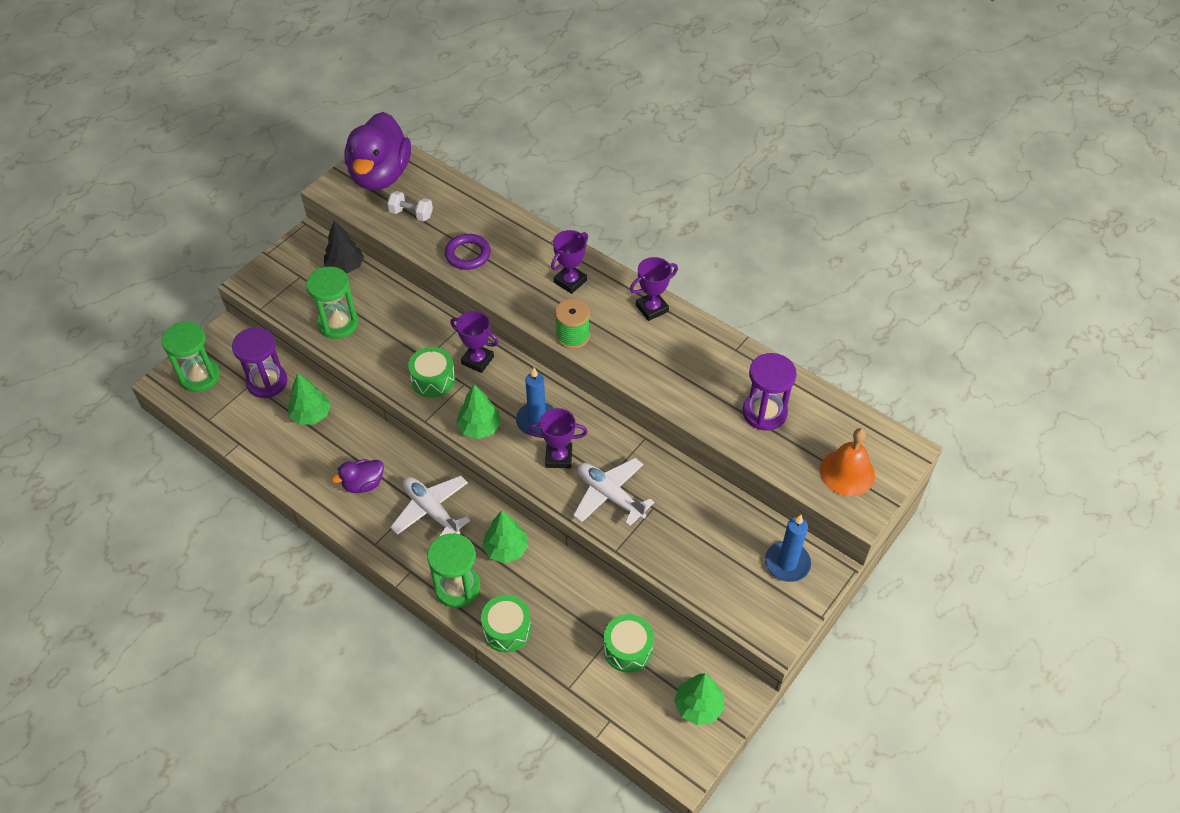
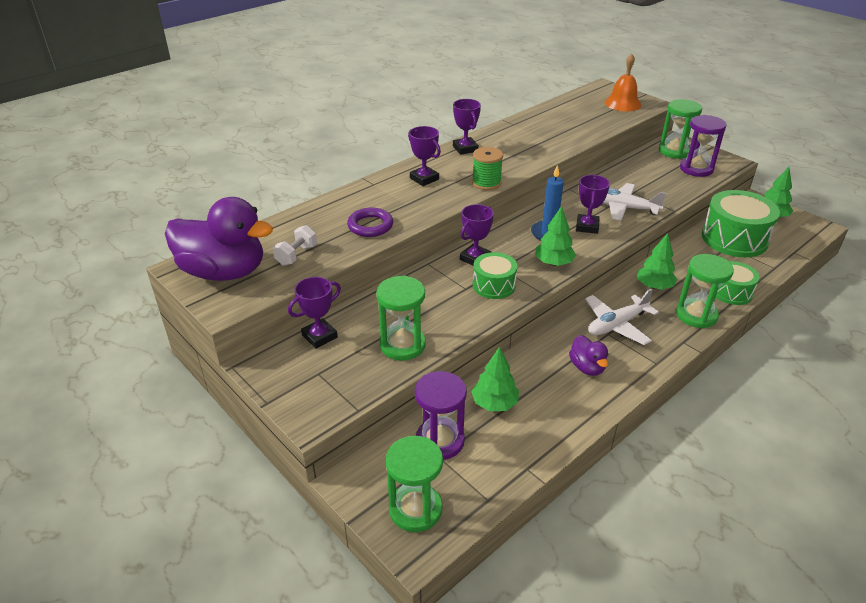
camera: 80 degrees left, 15 degrees down
(345, 267) = (319, 336): black tree -> purple trophy
(610, 495) = (624, 208): white plane -> white plane turned 60 degrees clockwise
(628, 649) = (734, 239): green drum -> green drum, size x1.75
(764, 412) = (572, 121): purple hourglass -> purple hourglass (696, 169)
(787, 563) = (674, 151): blue candle -> green hourglass

